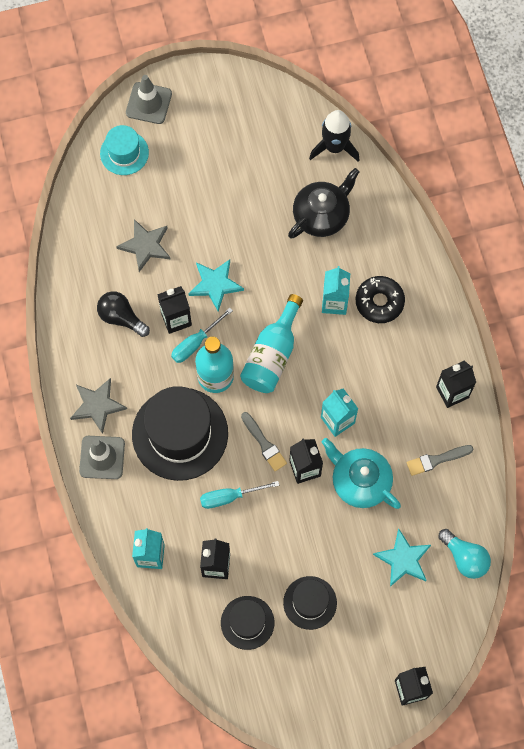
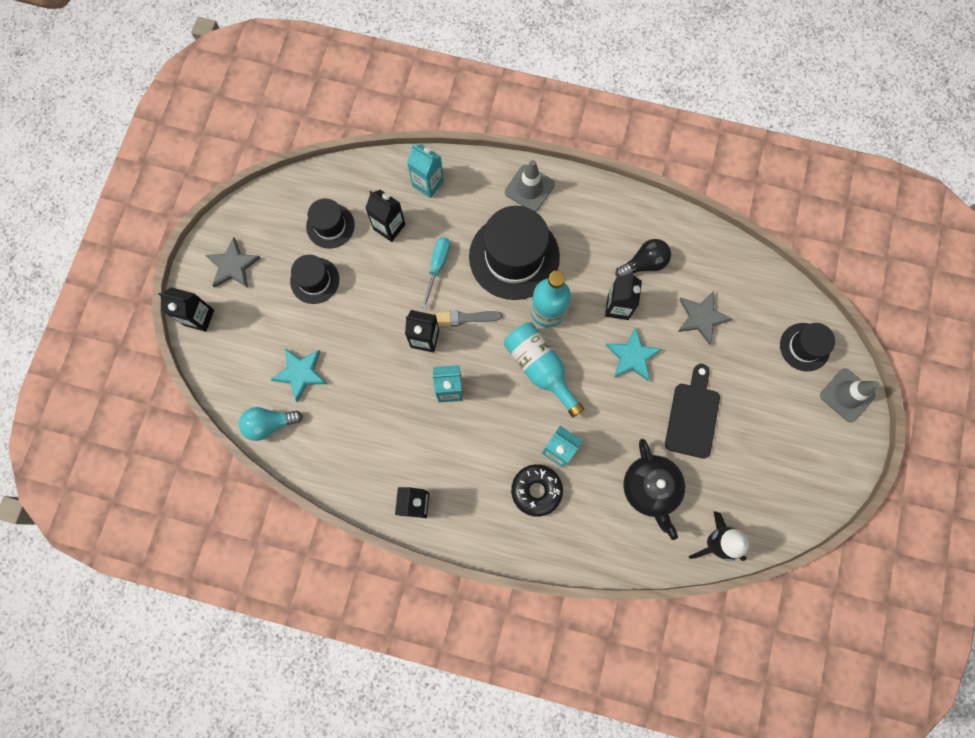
camera: 120 degrees right, 5 degrees up
(97, 405) = (576, 206): grey star -> grey star (233, 266)
(124, 153) = (804, 347): turquoise hat -> black hat
(195, 343) = (587, 311): turquoise screwdriver -> none
(239, 212) = (693, 416): none -> black cutting board
(360, 481) = (386, 377): turquoise teapot -> none
(436, 460) = (364, 452): grey brush -> none

